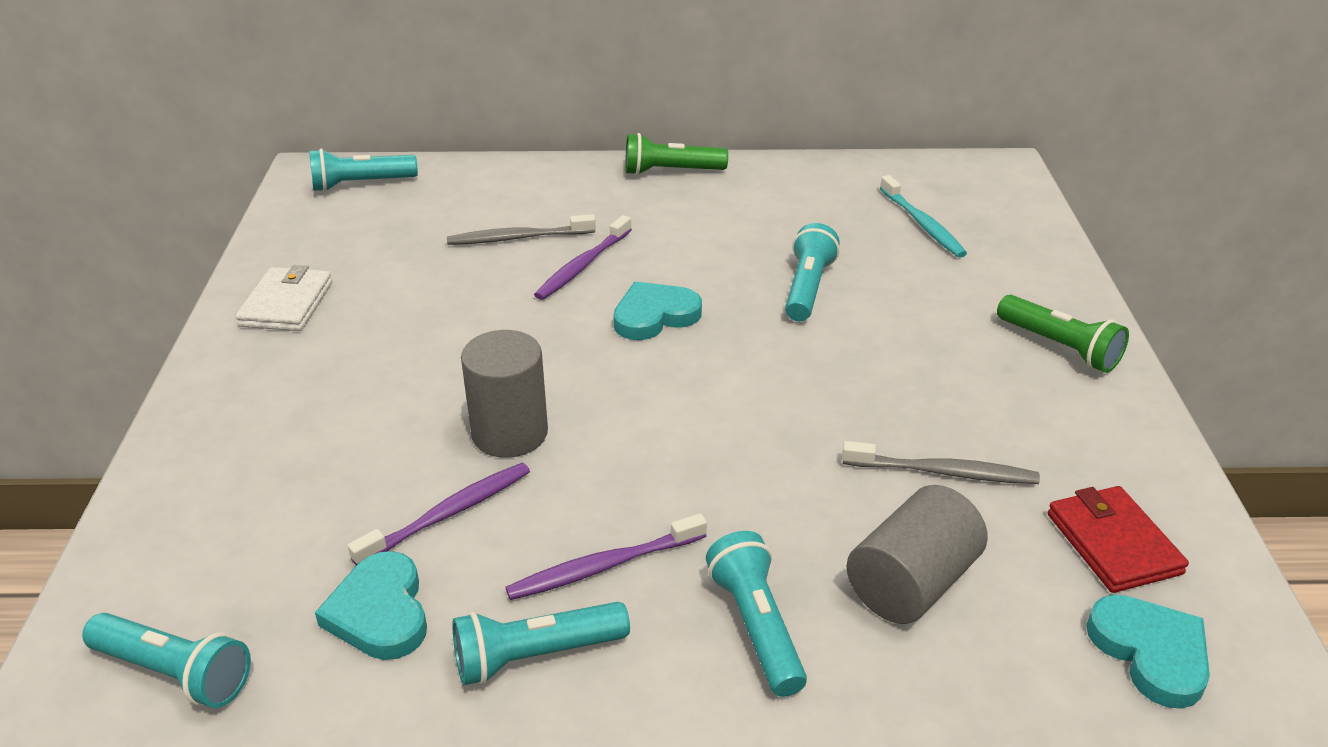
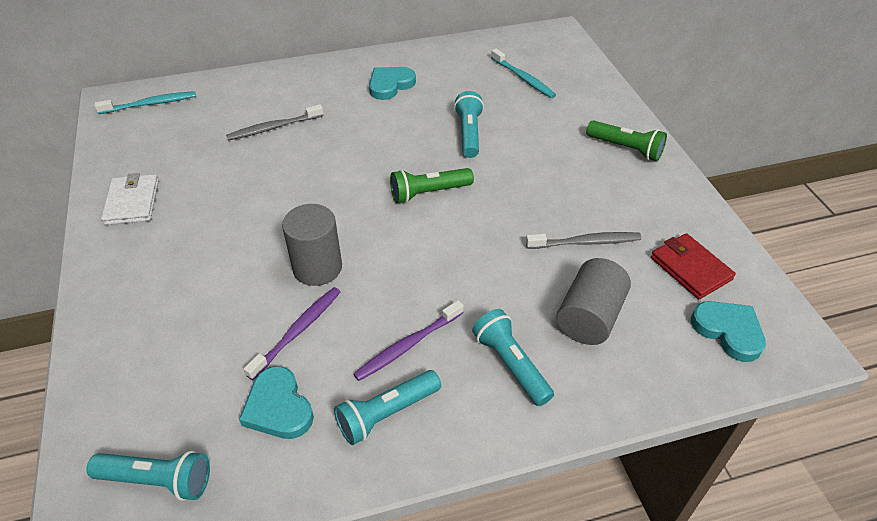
camera: 15 degrees left, 10 degrees up
(360, 184) = (150, 104): turquoise flashlight -> turquoise toothbrush
(582, 266) = (323, 141): purple toothbrush -> none
(654, 316) = (381, 169): turquoise heart -> turquoise heart (390, 85)
(670, 171) = (357, 64): green flashlight -> green flashlight (428, 193)

